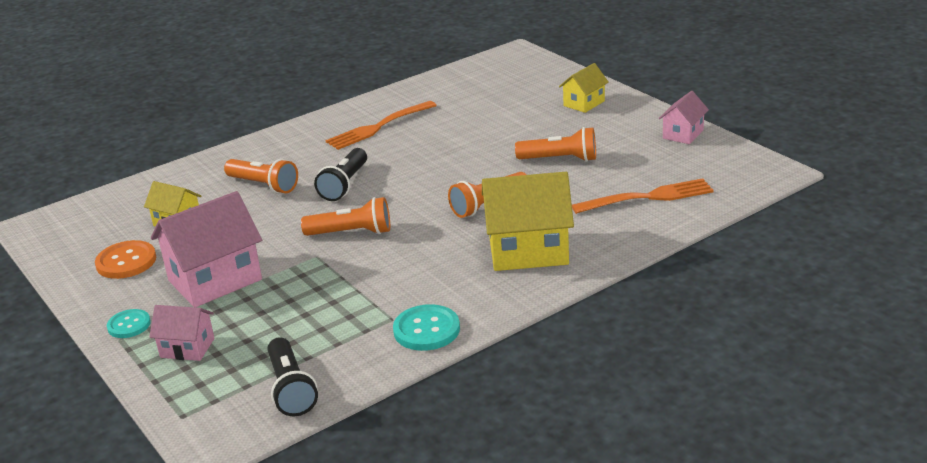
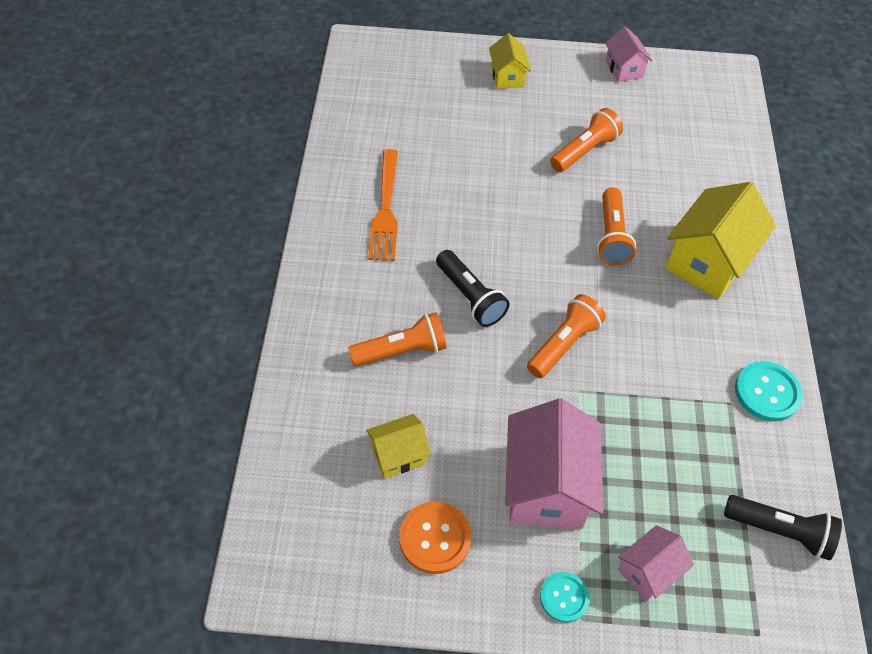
camera: 55 degrees left, 25 degrees up
(648, 197) = (697, 150): orange fork -> none

